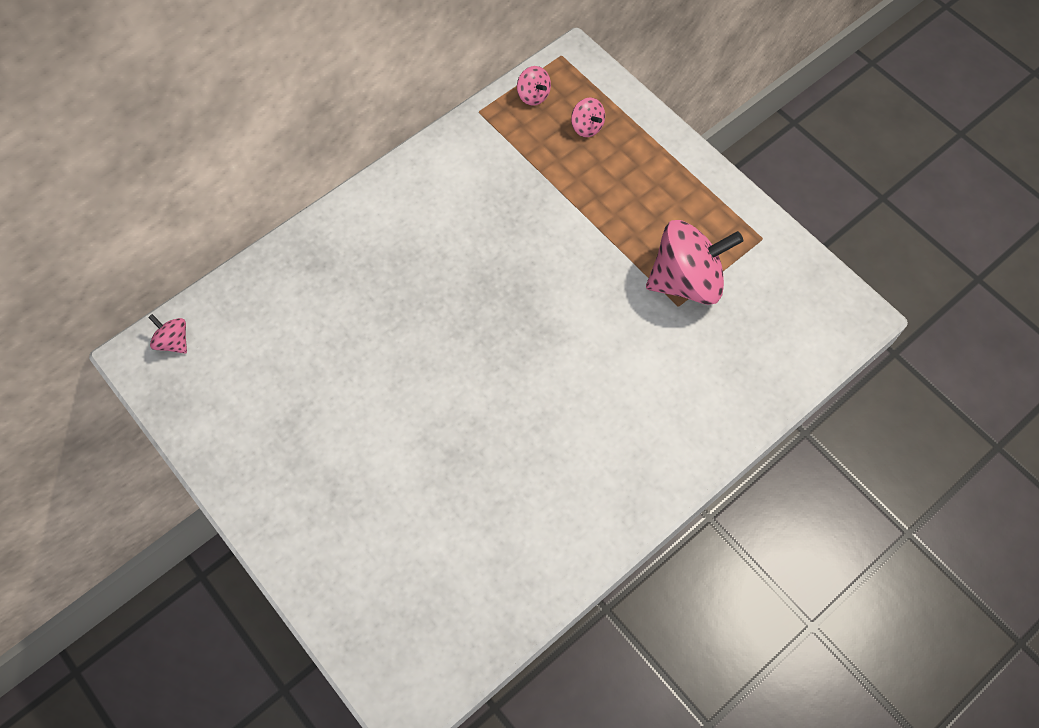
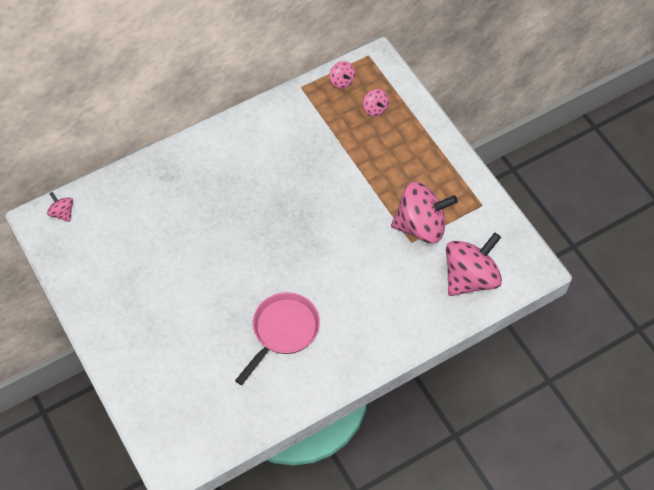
camera: 10 degrees right, 5 degrees down
(527, 466) = (283, 331): none -> pink pan
(771, 344) = (470, 278): none -> pink spinning top

